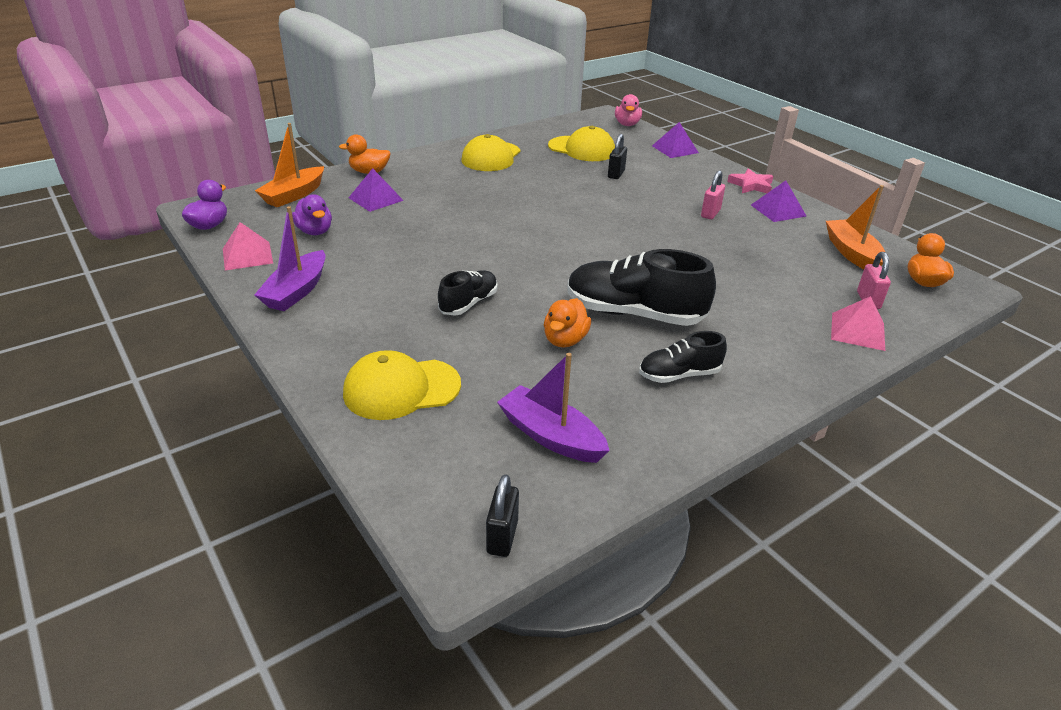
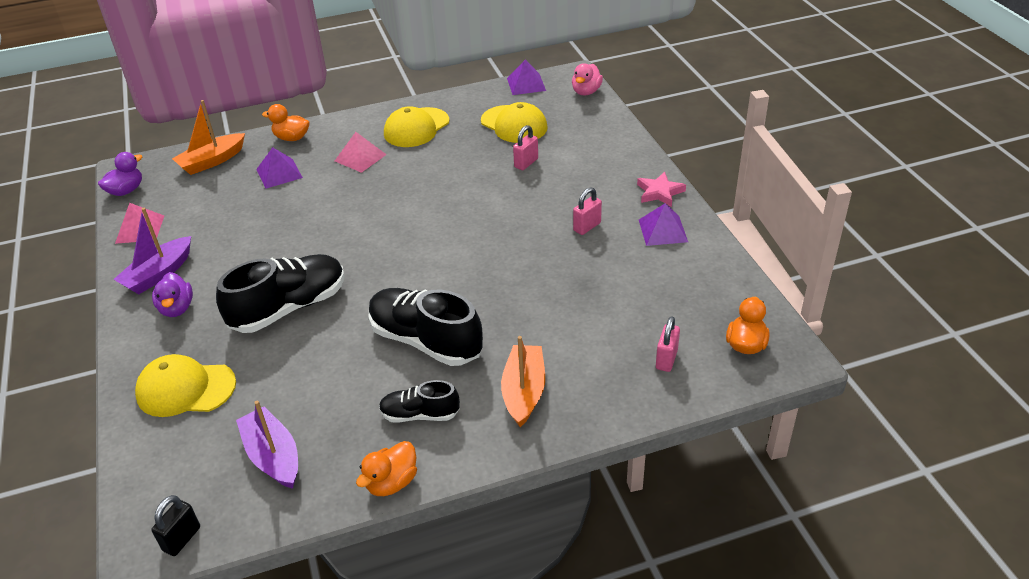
camera: 20 degrees right, 5 degrees up
(315, 231) = (207, 207): purple duck -> purple duck (177, 308)
(468, 303) = (289, 308): black shoe -> black shoe, size x1.81
(565, 340) = (346, 360): orange duck -> orange duck (392, 482)
(616, 174) = (526, 163): black padlock -> pink padlock
(675, 149) = (613, 133): purple pyramid -> purple pyramid (526, 84)
(852, 253) = (698, 298): orange boat -> orange boat (524, 392)
(858, 331) = (625, 394): pink pyramid -> pink pyramid (360, 157)

